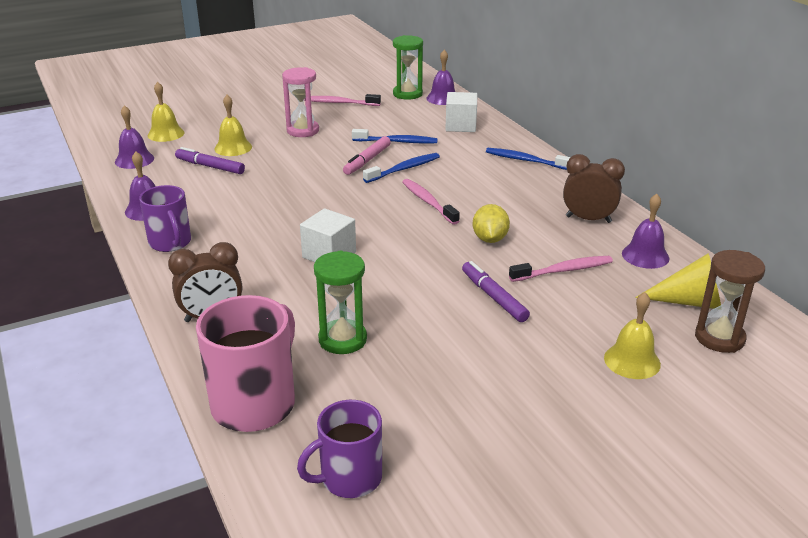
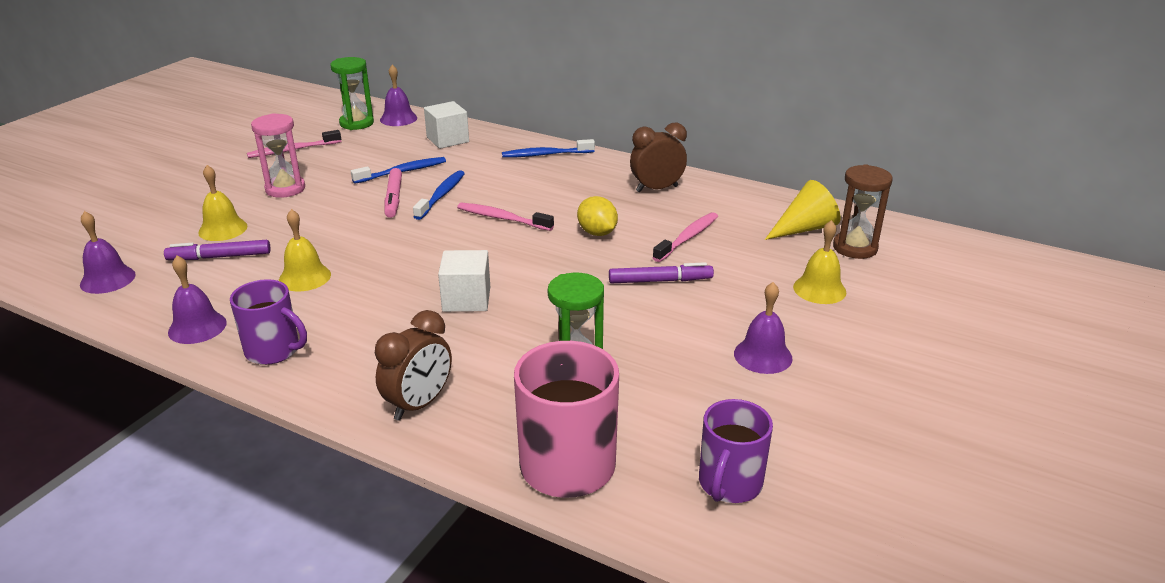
camera: 35 degrees left, 0 degrees up
(166, 134) = (113, 239): yellow bell -> yellow bell (305, 277)
(493, 297) = (660, 281): purple marker -> purple marker turned 150 degrees clockwise
(645, 255) = (733, 204): purple bell -> purple bell (763, 355)

